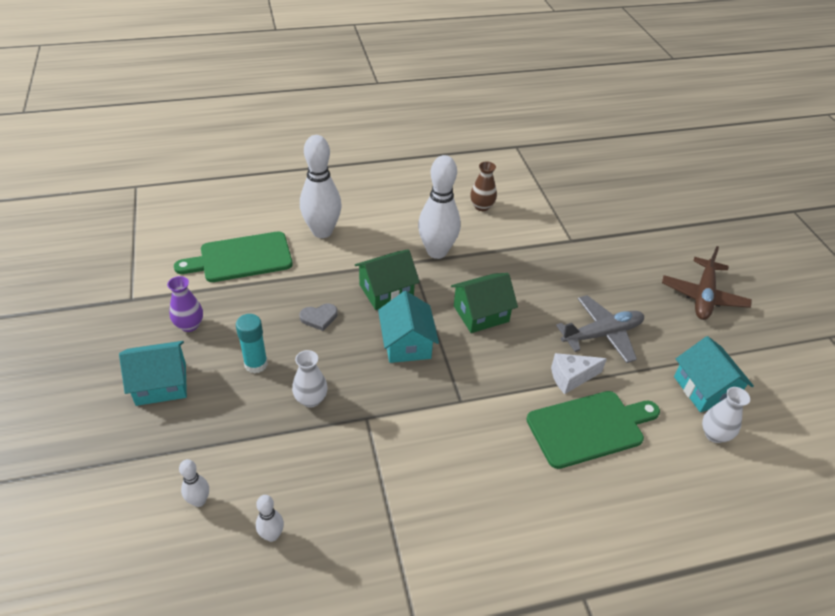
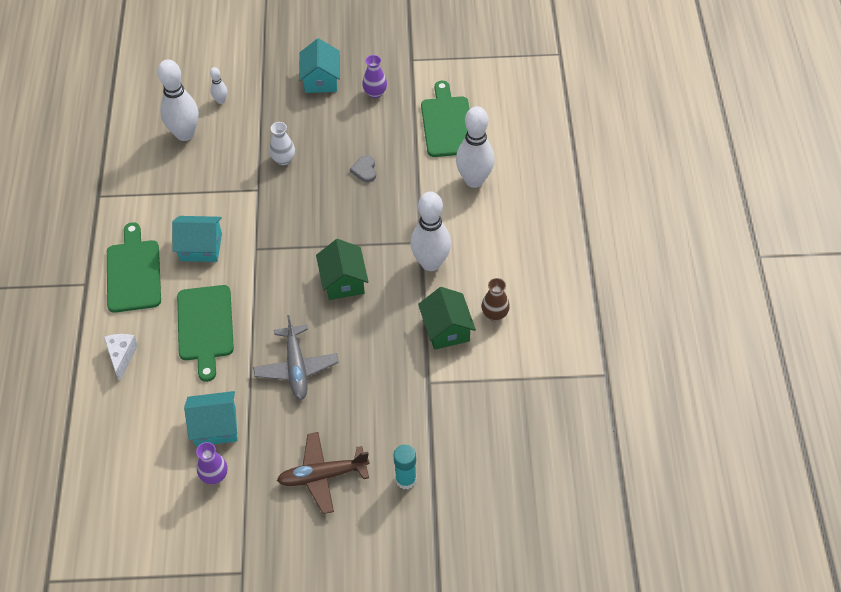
camera: 105 degrees right, 10 degrees up
(256, 364) = (325, 130): turquoise glue stick -> turquoise glue stick (406, 479)
(272, 535) = (185, 134): white bowling pin -> white bowling pin, size x2.16
(386, 291) = (386, 218): green house -> green house (446, 329)
(407, 343) = (322, 223): turquoise house -> turquoise house (201, 247)
(541, 534) = (134, 272): none -> green cutting board
(571, 377) = (256, 329): white cheese -> white cheese (121, 356)
(703, 296) = (322, 476): brown plane -> brown plane turned 45 degrees counterclockwise
(714, 434) = (171, 414): white vase -> none
(756, 378) = (214, 476): none -> purple vase

